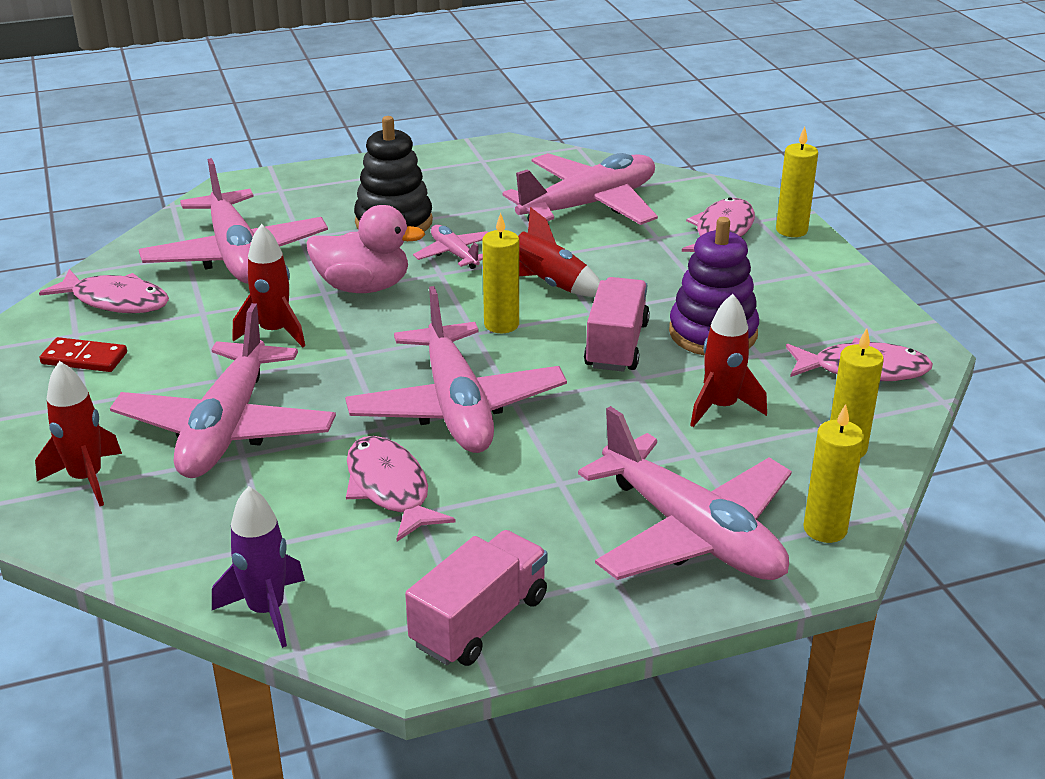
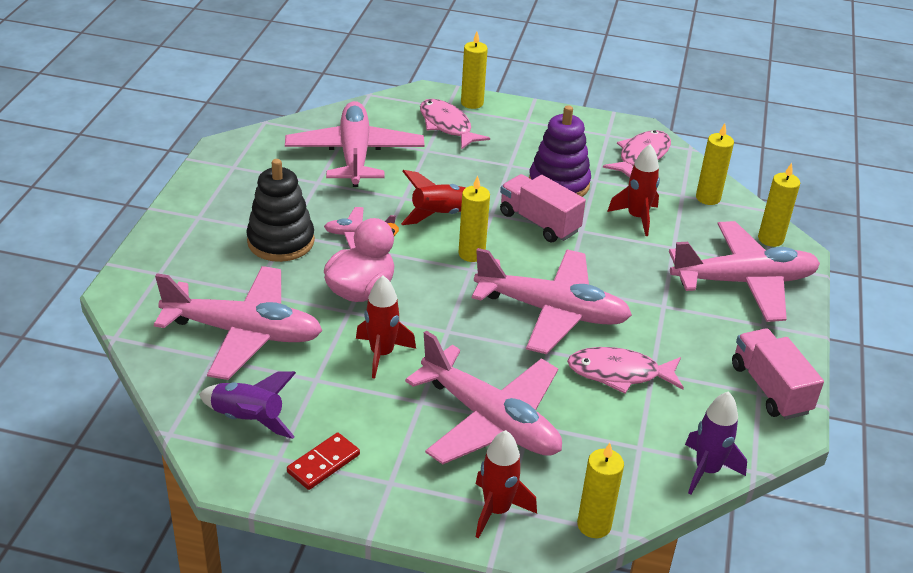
camera: 60 degrees left, 5 degrees up
(107, 551) = (594, 525): none -> yellow candle
(116, 301) = (248, 419): pink fish -> purple rocket

